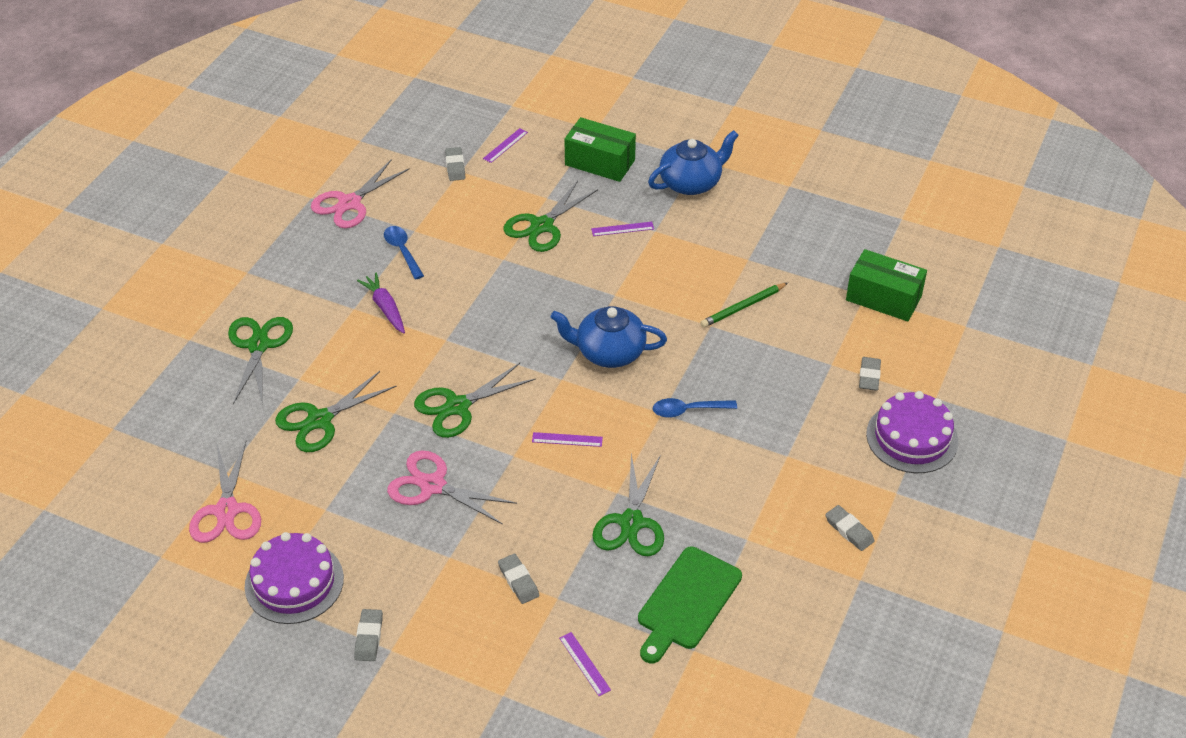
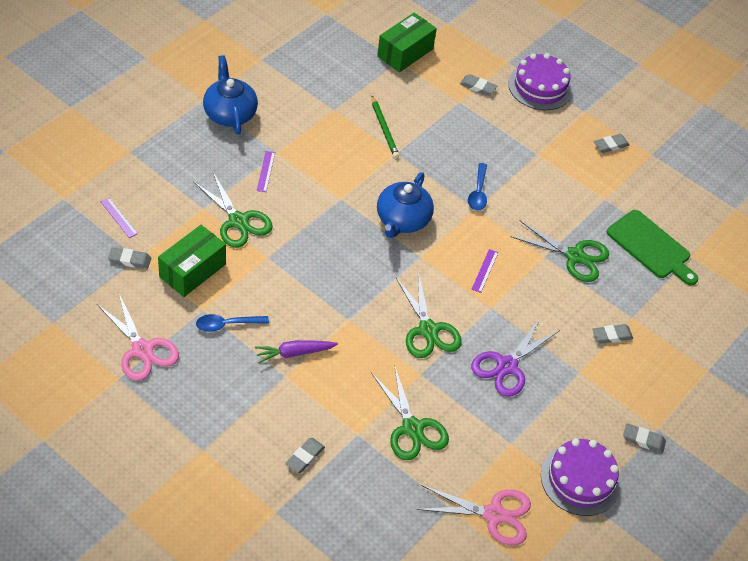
camera: 80 degrees left, 5 degrees up
(259, 345) = (305, 457): green scissors -> grey eraser
(432, 485) = (506, 366): pink scissors -> purple scissors
(584, 664) = (691, 317): purple ruler -> none
(600, 162) = (175, 161): green box -> green box (192, 270)

